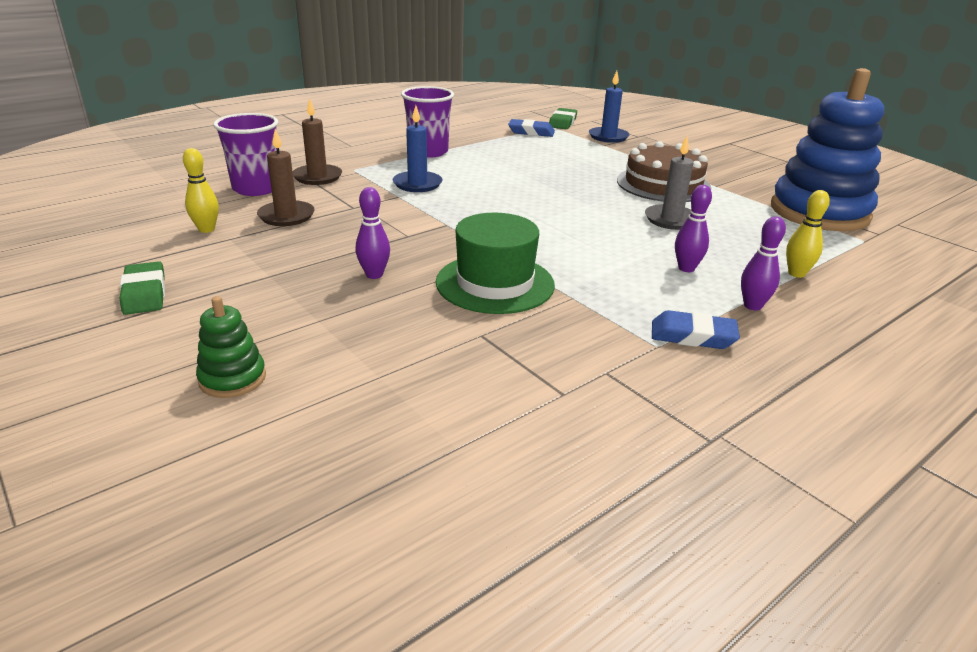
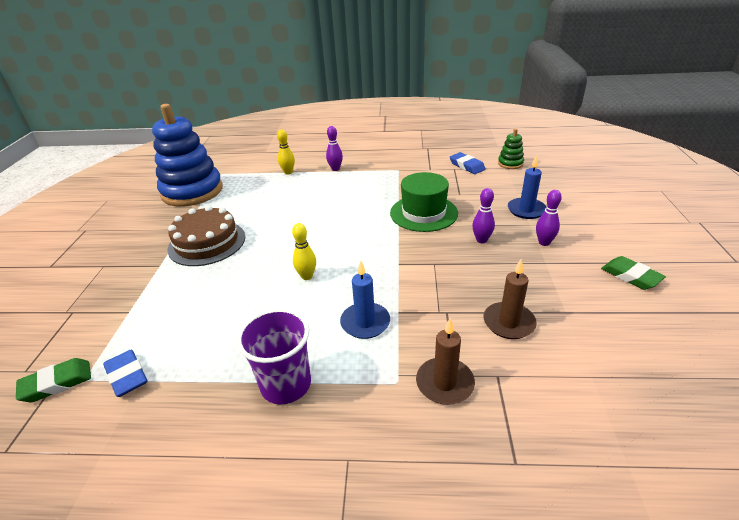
camera: 135 degrees left, 5 degrees up
(144, 293) = (630, 276): green eraser -> green eraser turned 60 degrees counterclockwise
(206, 229) = (583, 332): yellow bowling pin -> yellow bowling pin (307, 276)
(232, 378) = (580, 210): green stacking toy -> green stacking toy (510, 163)
(256, 188) = (520, 388): purple cup -> none
(608, 137) = (94, 324): blue candle -> blue candle (526, 210)
(671, 220) = (269, 215): grey candle -> none
(686, 268) = (325, 189): purple bowling pin -> purple bowling pin (544, 242)
(692, 336) = (379, 168): blue eraser -> blue eraser (467, 166)

